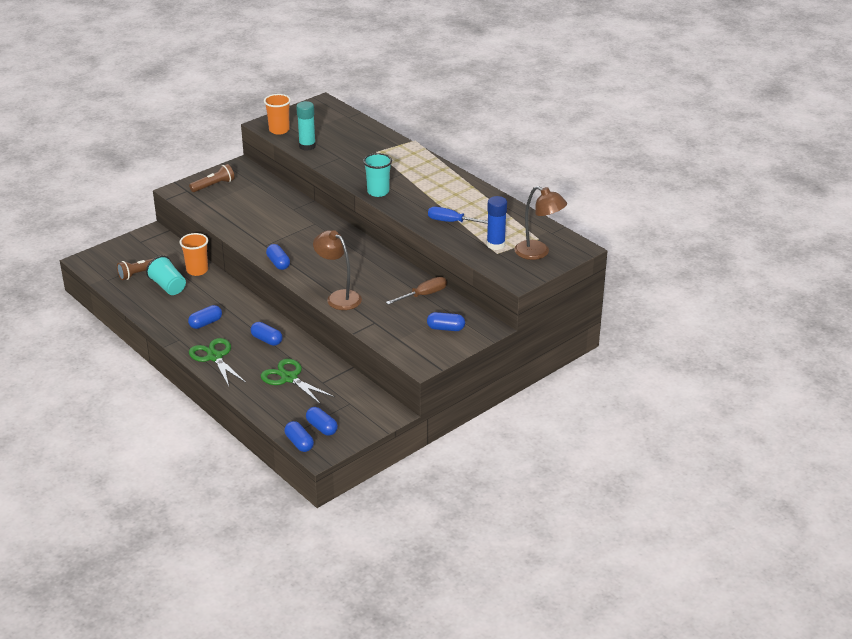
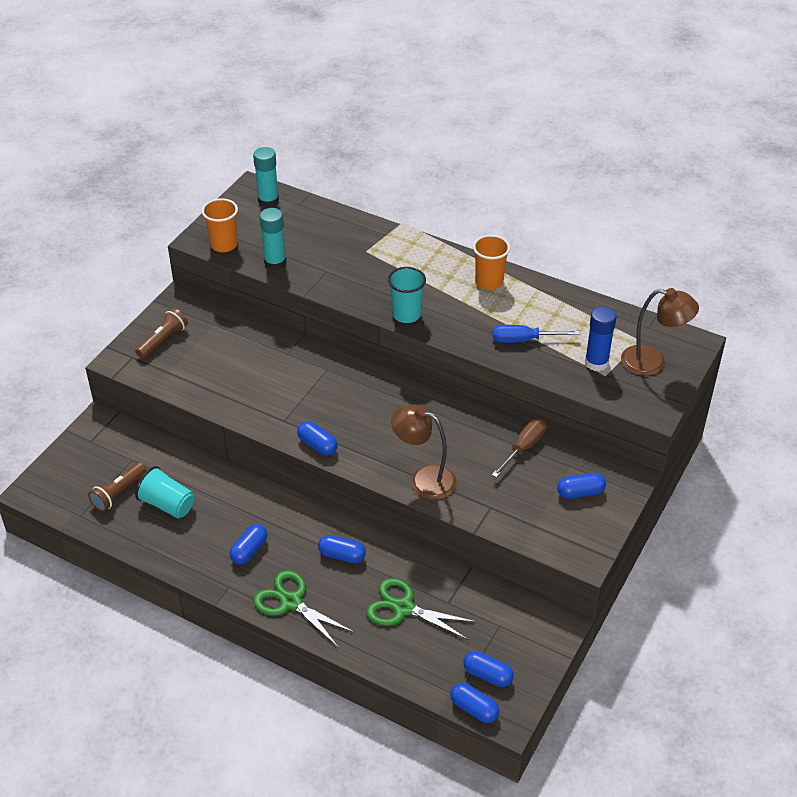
camera: 20 degrees left, 10 degrees up
(197, 270) = (191, 468): orange cup -> orange cup (489, 282)
(328, 111) = (268, 201): none -> turquoise glue stick

